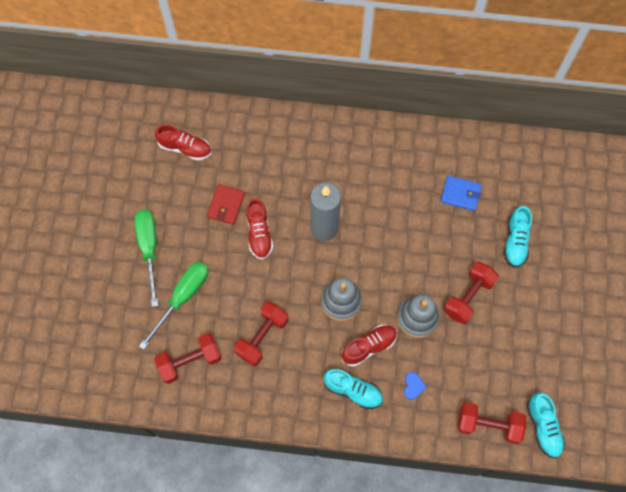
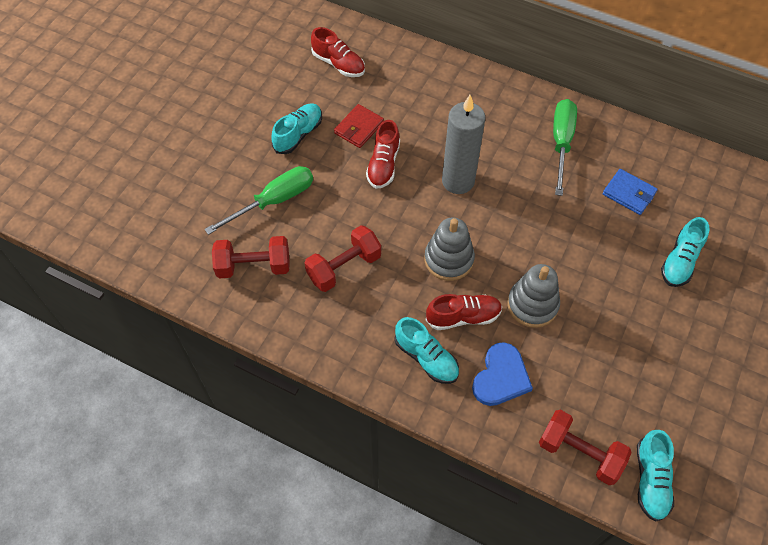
camera: 20 degrees right, 10 degrees down
(149, 249) = (259, 144): green screwdriver -> green screwdriver (561, 143)
(178, 228) = (298, 134): none -> turquoise shoe
(413, 386) = (501, 377): blue heart -> blue heart, size x1.96
(468, 297) = (602, 302): red dumbbell -> none

